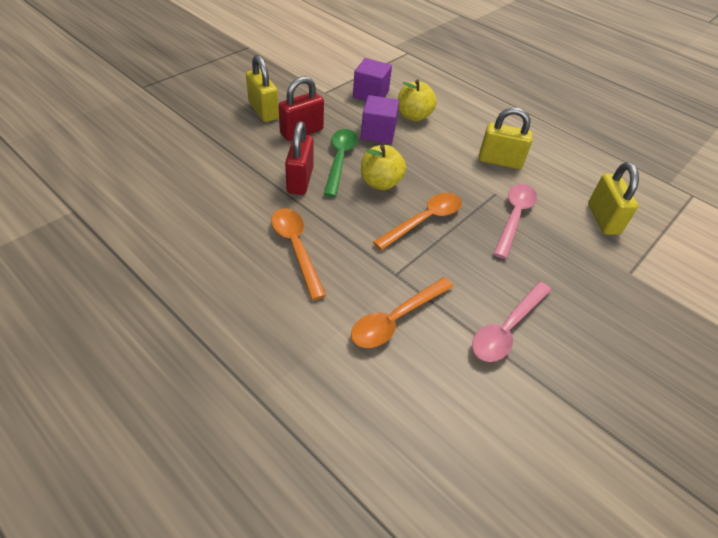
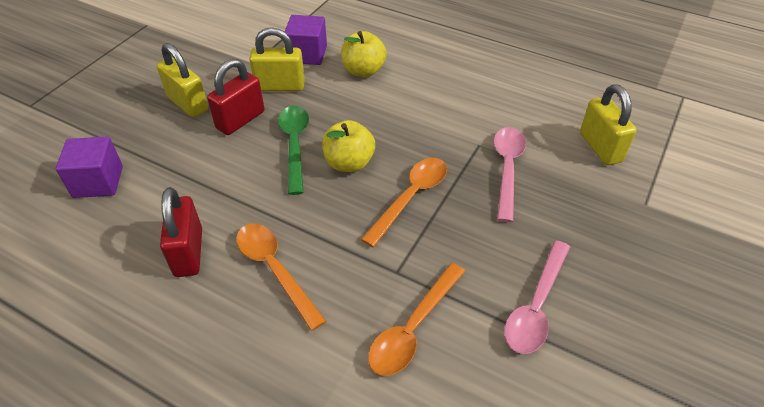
camera: 10 degrees left, 0 degrees up
(300, 180) = (255, 182): red padlock -> red padlock (188, 252)
(378, 133) = (329, 101): purple cube -> purple cube (98, 182)
(500, 161) = (473, 104): yellow padlock -> yellow padlock (280, 86)

